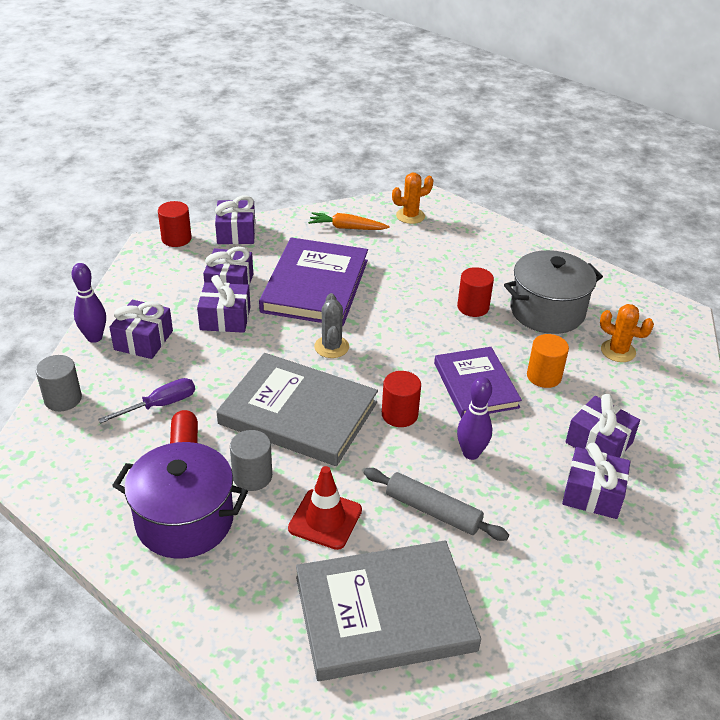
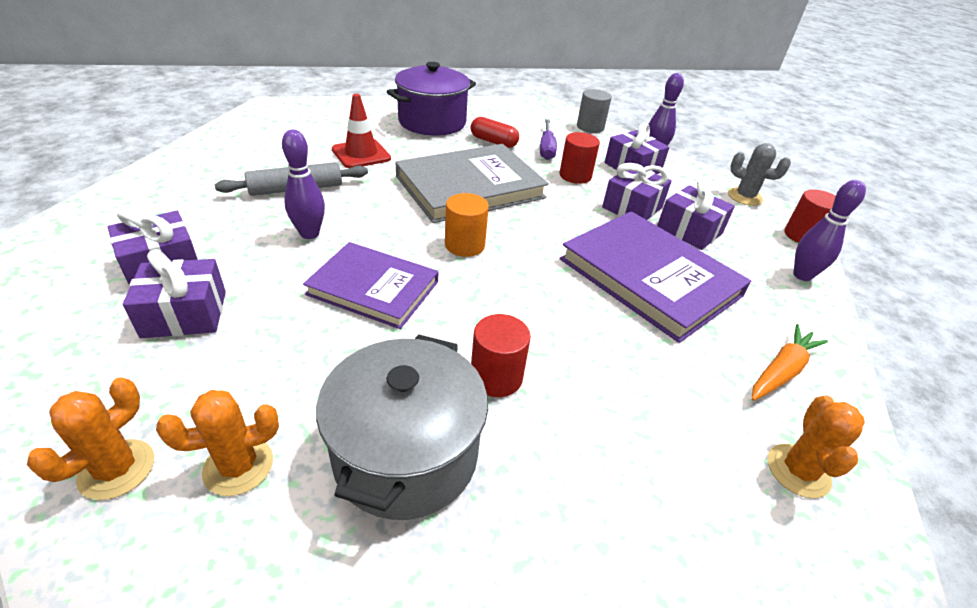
camera: 125 degrees right, 0 degrees up
(236, 233) = (802, 275): purple gift -> purple bowling pin
(252, 476) = (435, 149): grey cylinder -> none
(331, 347) = (534, 238): grey cactus -> grey cactus (744, 197)
(384, 613) = (269, 140): grey book -> none
(399, 414) = (403, 226): red cylinder -> red cylinder (575, 176)
(544, 376) = (313, 347): orange cylinder -> orange cylinder (464, 245)
(669, 382) = (117, 469): none -> orange cactus

